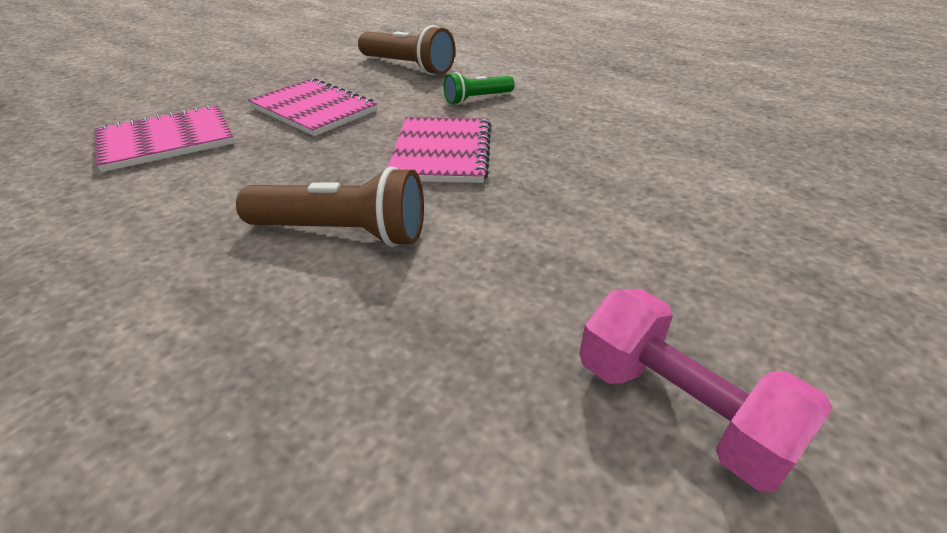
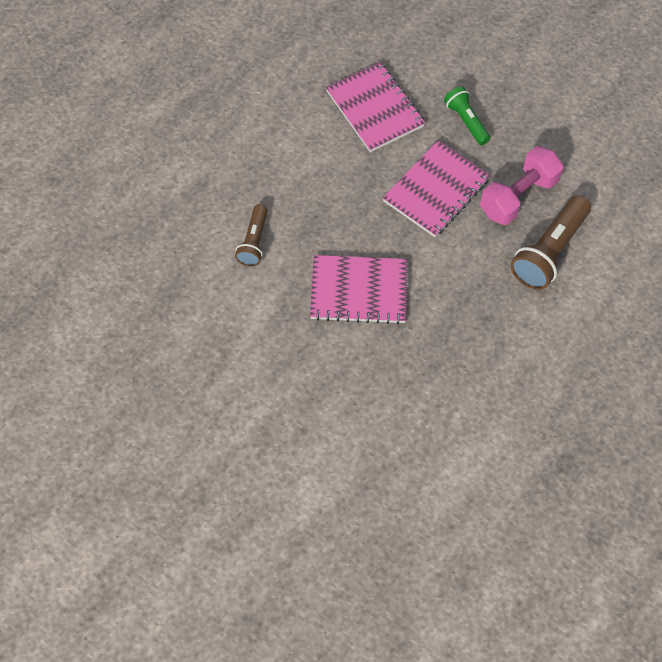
camera: 90 degrees right, 25 degrees up
(343, 232) = (254, 242): brown flashlight -> brown flashlight, size x0.60
(477, 99) = (466, 316): green flashlight -> green flashlight (466, 121)
(679, 410) = (112, 395): pink dumbbell -> pink dumbbell (518, 196)

